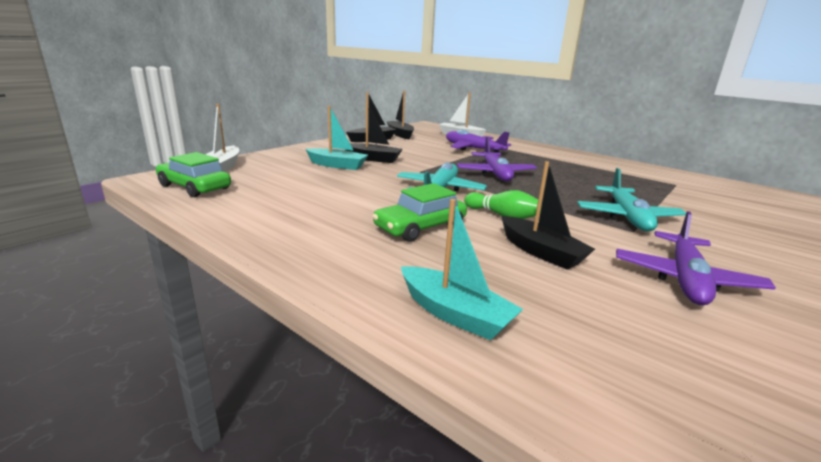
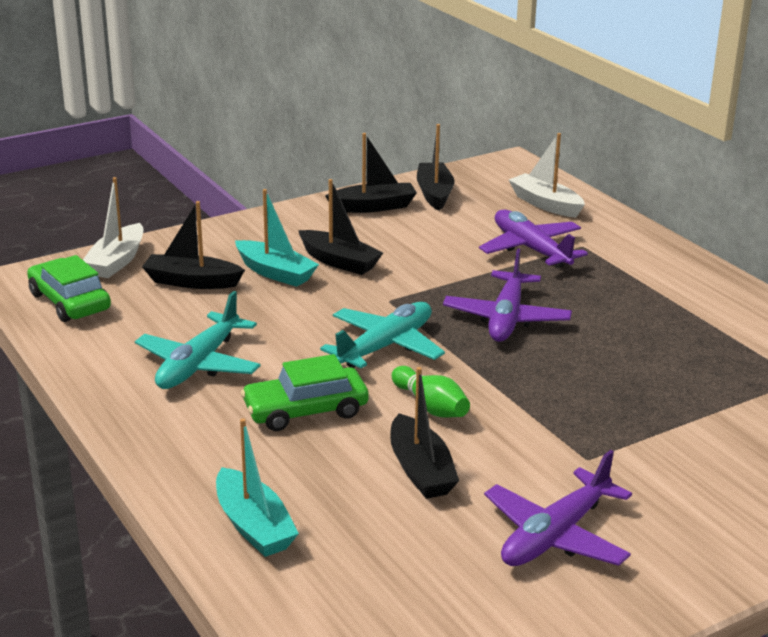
camera: 20 degrees right, 5 degrees up
(283, 172) = (192, 282): none -> black boat
(627, 217) = (612, 434): turquoise plane -> turquoise plane (198, 364)

